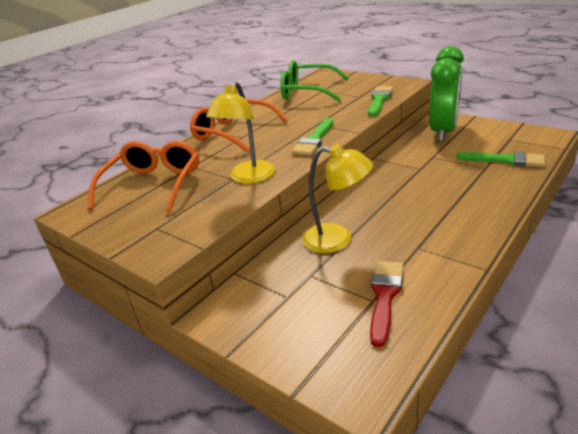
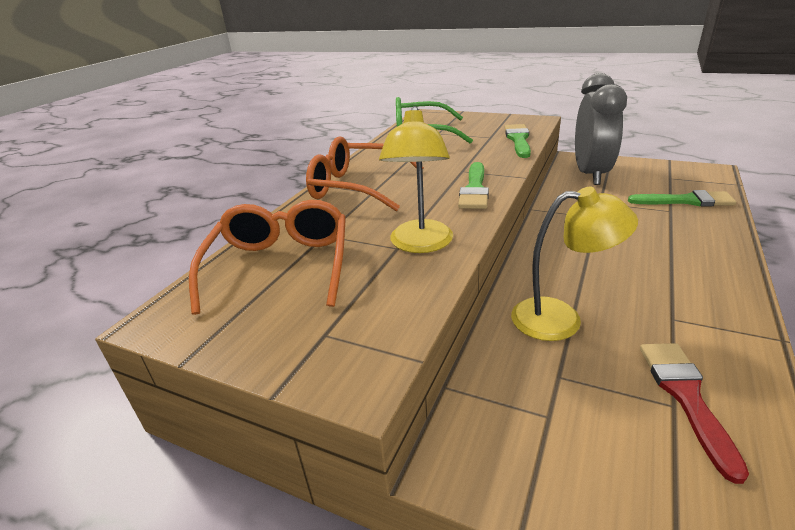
camera: 15 degrees left, 0 degrees up
(443, 132) = (591, 174): green clock -> grey clock

